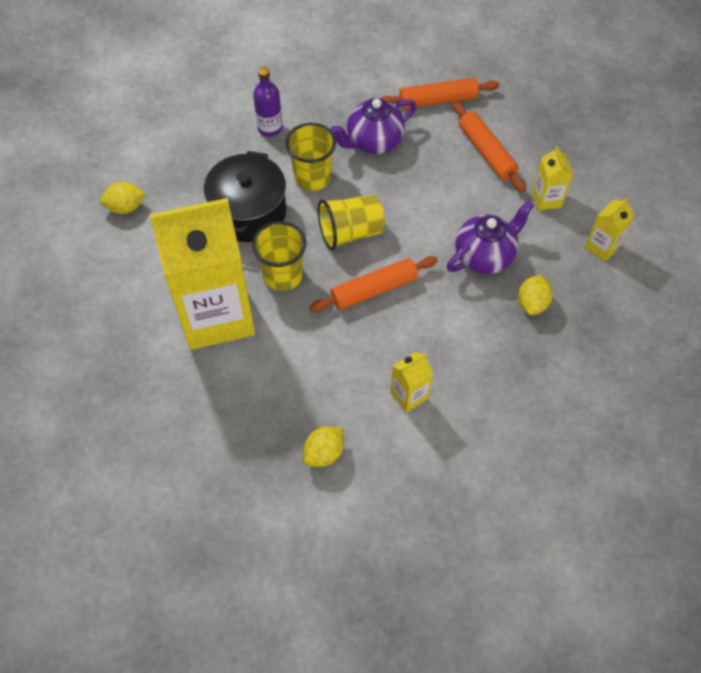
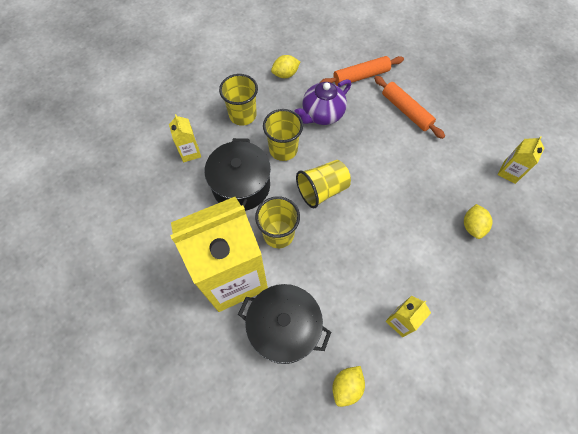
camera: 10 degrees left, 5 degrees up
(126, 207) = (143, 196): yellow lemon -> yellow lemon (285, 74)
(265, 380) = (284, 328): none -> black pot
(270, 128) = (242, 115): purple bottle -> yellow cup
(374, 289) = (351, 234): orange rolling pin -> none
(485, 256) = (427, 193): purple teapot -> none
(546, 199) = (459, 141): yellow carton -> yellow carton (190, 152)

